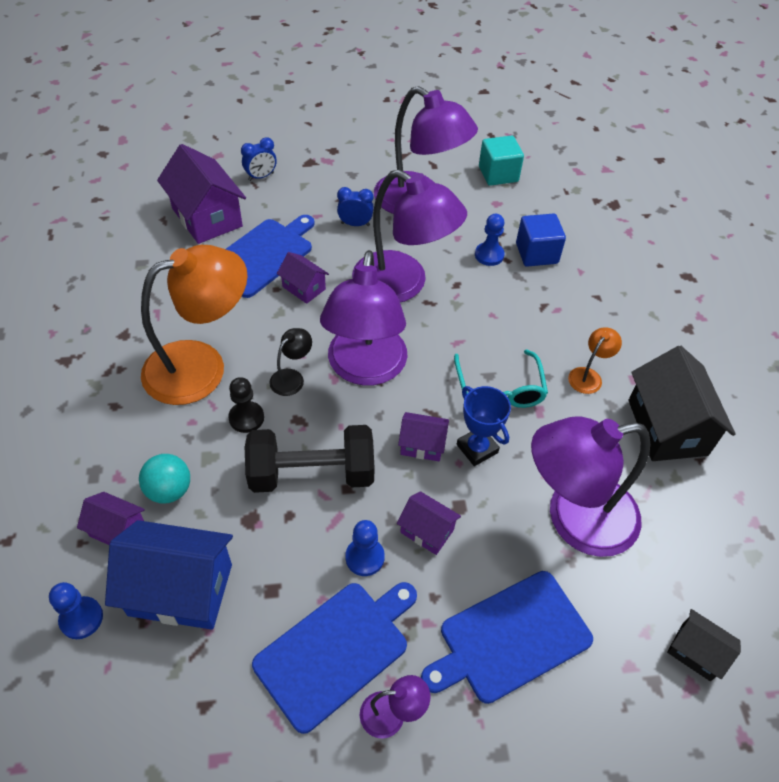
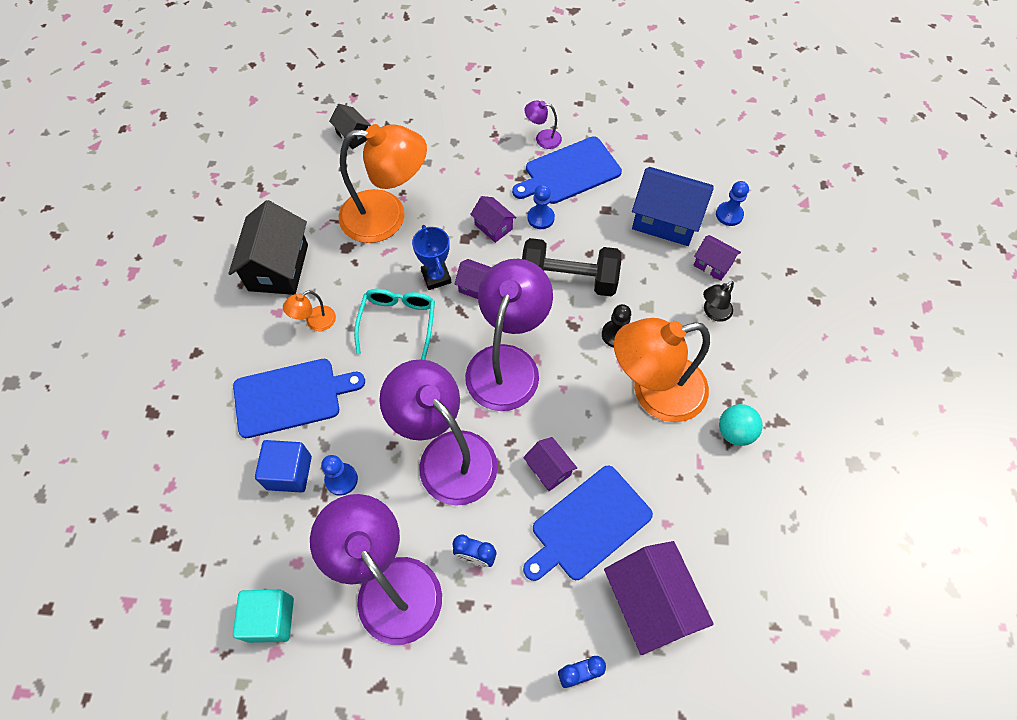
camera: 165 degrees left, 10 degrees up
(169, 490) = (677, 286): turquoise ball -> turquoise ball (734, 432)
(292, 377) = (574, 366): black lamp -> black lamp (713, 312)
(510, 638) = (461, 160): blue cutting board -> blue cutting board (291, 397)
(574, 519) = (387, 217): purple lamp -> orange lamp

